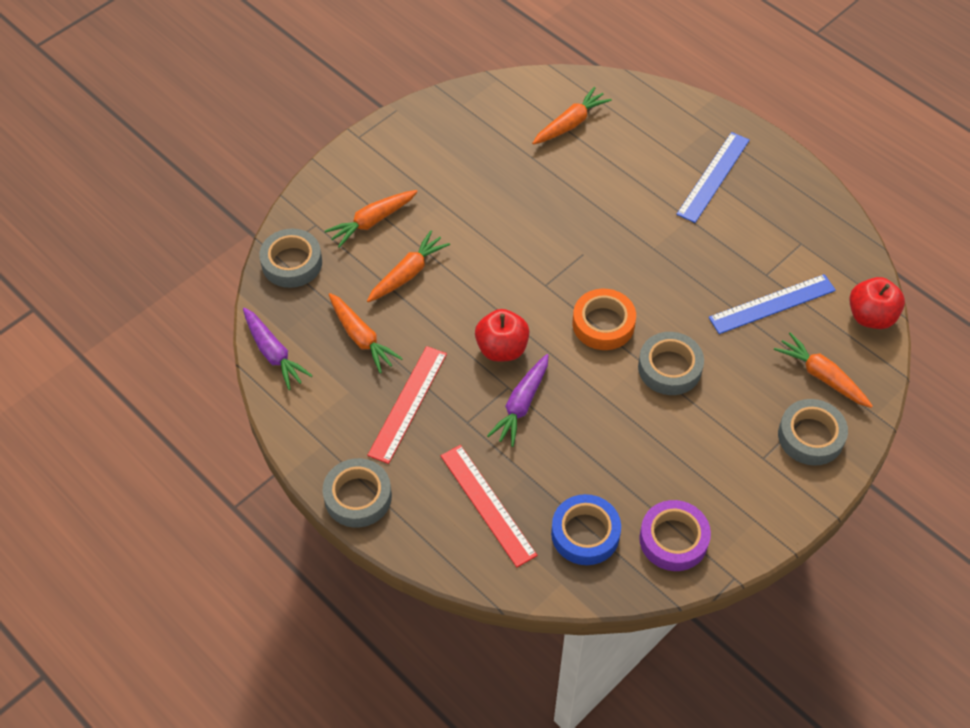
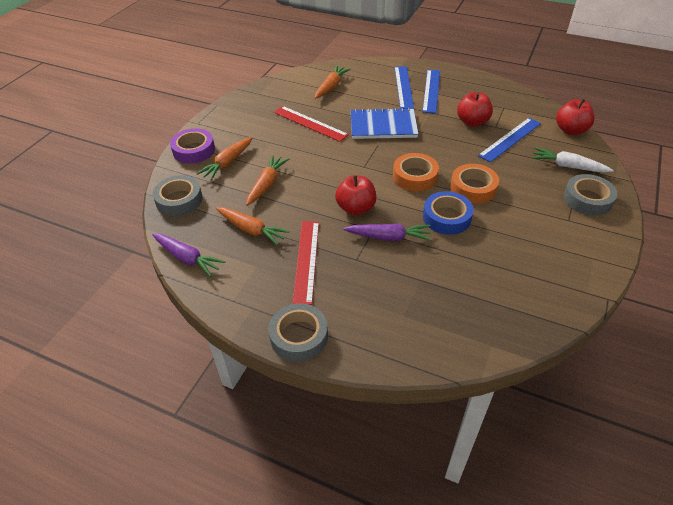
camera: 20 degrees left, 10 degrees down
(488, 504) = (403, 308): red ruler -> red ruler (310, 123)
(521, 405) = (389, 237): purple carrot -> purple carrot turned 90 degrees counterclockwise
(585, 533) = (486, 304): blue tape -> blue tape (446, 217)
(607, 222) = (383, 126): none -> blue notebook
(669, 368) = (473, 188): grey tape -> orange tape
(673, 539) = (549, 287): purple tape -> purple tape (194, 150)
(676, 156) = (403, 87): none -> blue ruler
(737, 256) = (472, 122): none -> red apple
(821, 376) = (567, 166): orange carrot -> white carrot

